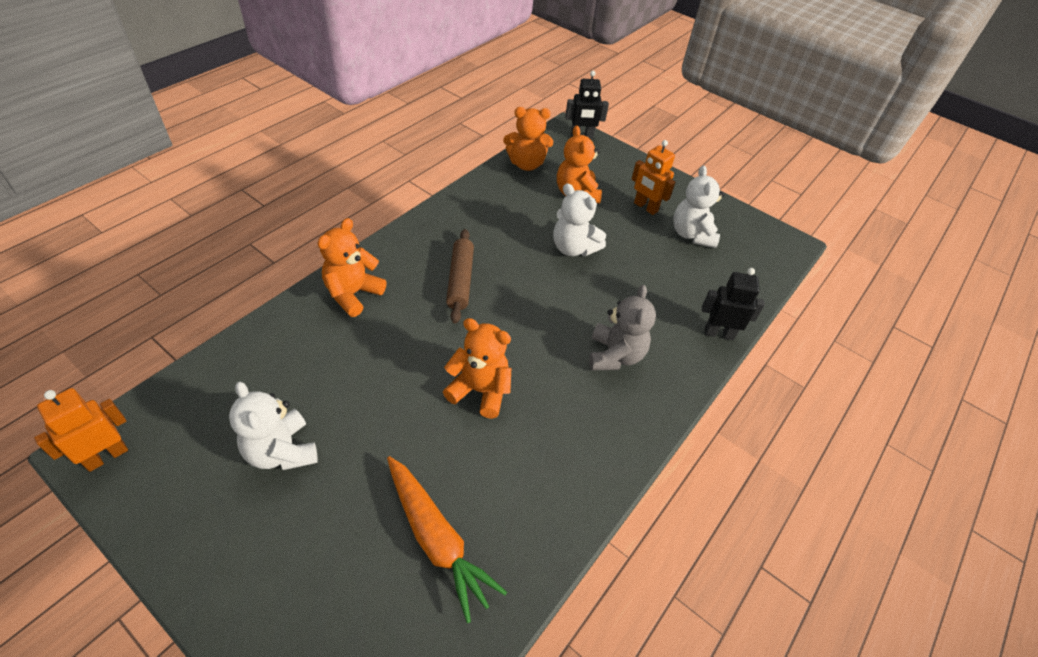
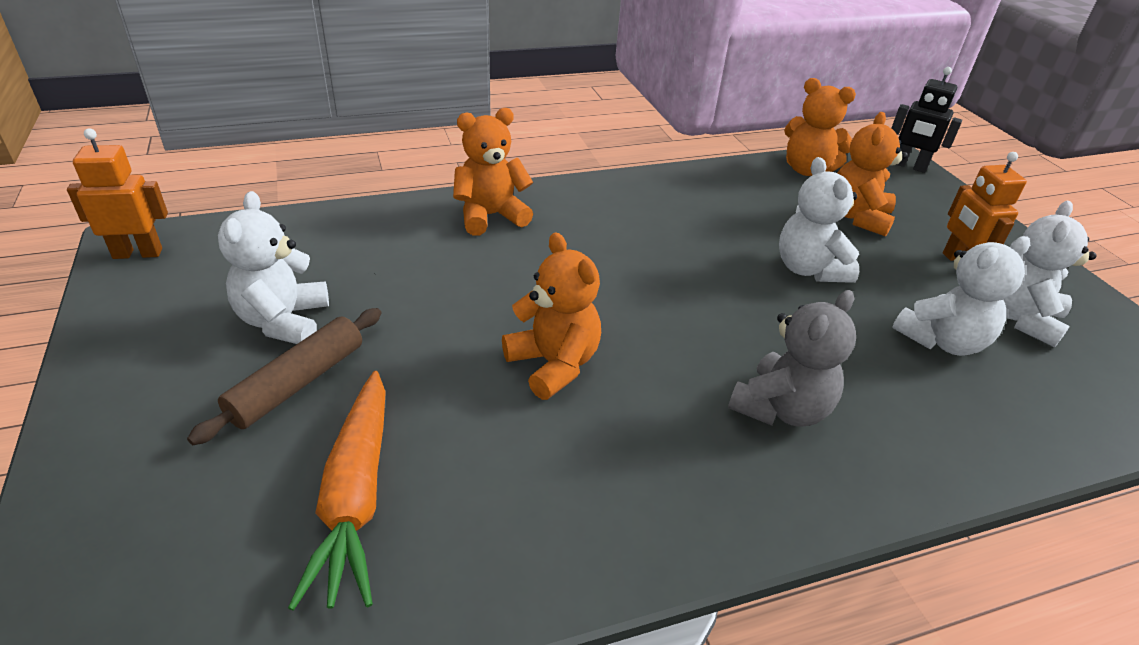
camera: 35 degrees right, 10 degrees down
(460, 280) = (625, 248): brown rolling pin -> brown rolling pin (297, 383)
(664, 269) = (942, 341): none -> white teddy bear
(719, 333) = (988, 456): black robot -> none

